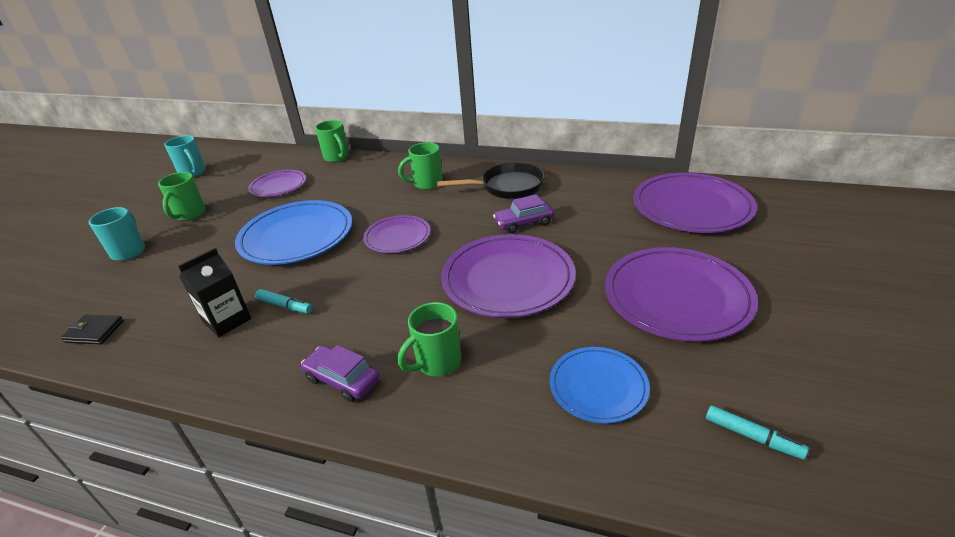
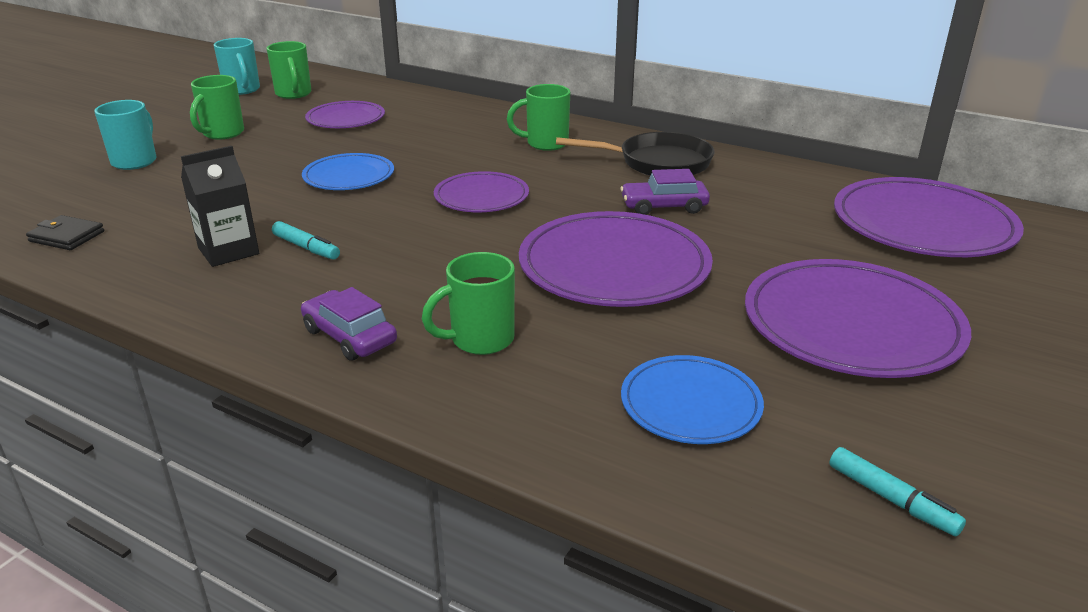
camera: 10 degrees right, 5 degrees down
(296, 236) = (349, 176): blue plate -> blue plate, size x0.58
(337, 157) = (435, 98): green mug -> green mug (293, 94)

